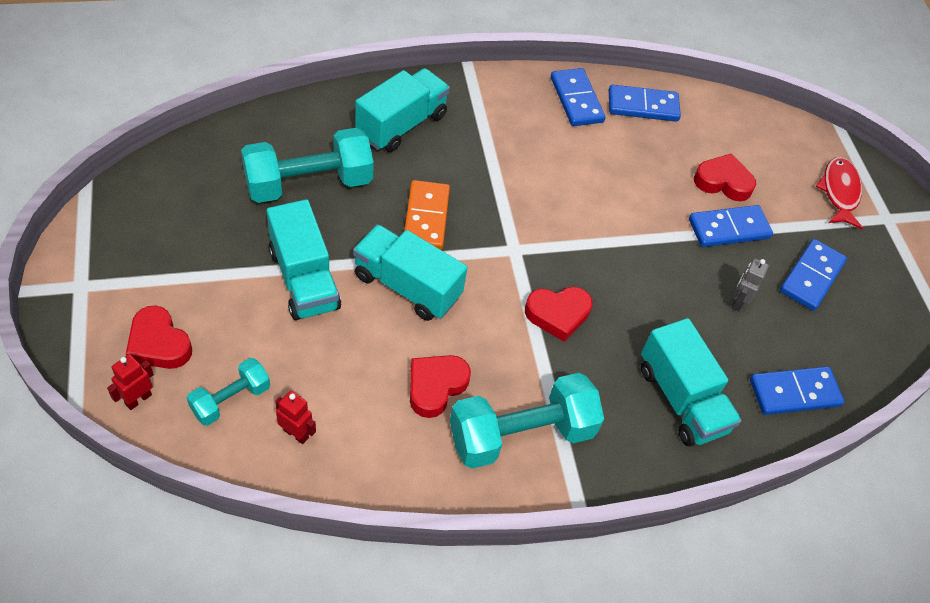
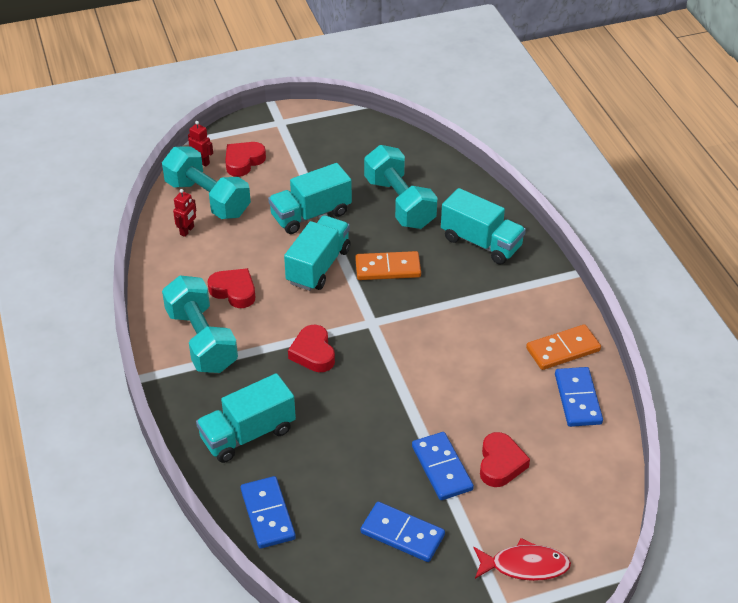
camera: 90 degrees right, 10 degrees down
(231, 400) = (207, 199): turquoise dumbbell -> turquoise dumbbell, size x1.85
(576, 100) = (563, 349): blue domino -> orange domino
(738, 302) = (357, 474): grey robot -> none

